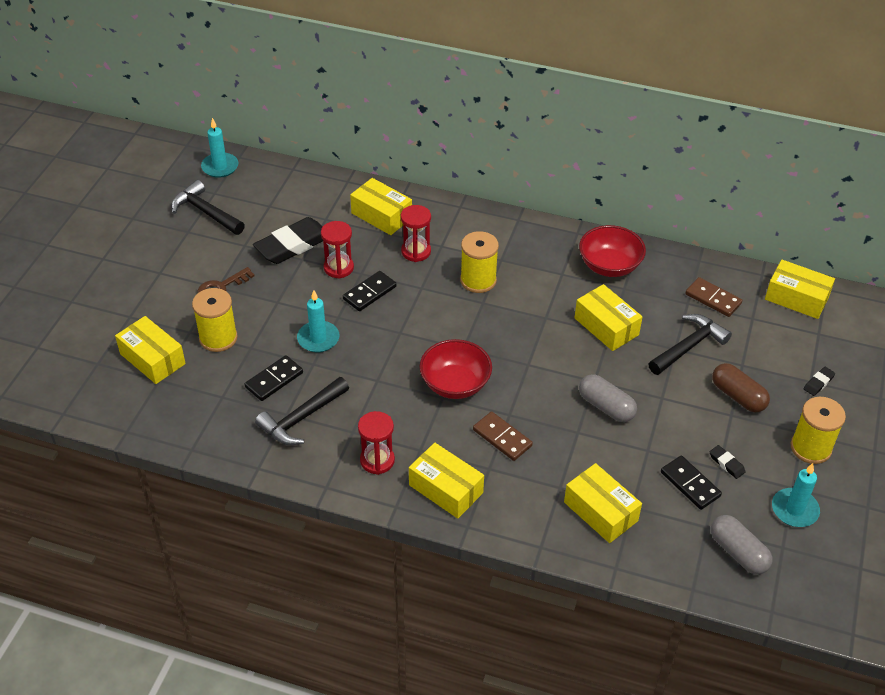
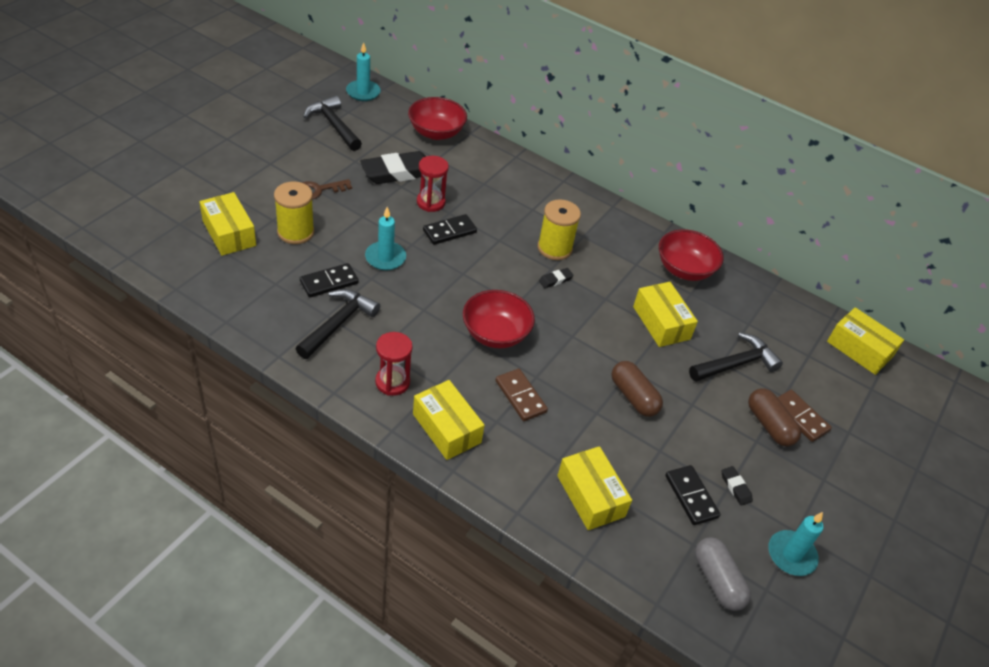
camera: 10 degrees right, 0 degrees up
(301, 418) = (338, 323): black hammer -> black hammer turned 150 degrees clockwise
(313, 190) = (436, 132): none -> red bowl
(381, 215) = (488, 169): yellow box -> none
(416, 251) = (507, 208): red hourglass -> none
(606, 407) = (633, 397): grey capsule -> brown capsule
(713, 299) = (775, 327): brown domino -> brown domino (800, 417)
(810, 448) = (828, 497): yellow spool -> none
(818, 383) = (856, 436): black eraser -> black eraser (555, 280)

